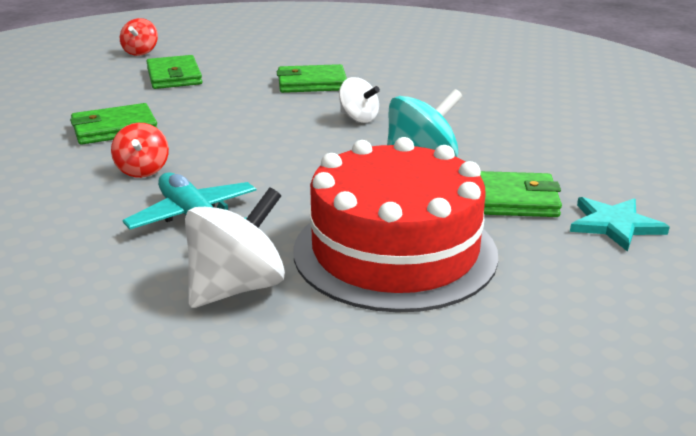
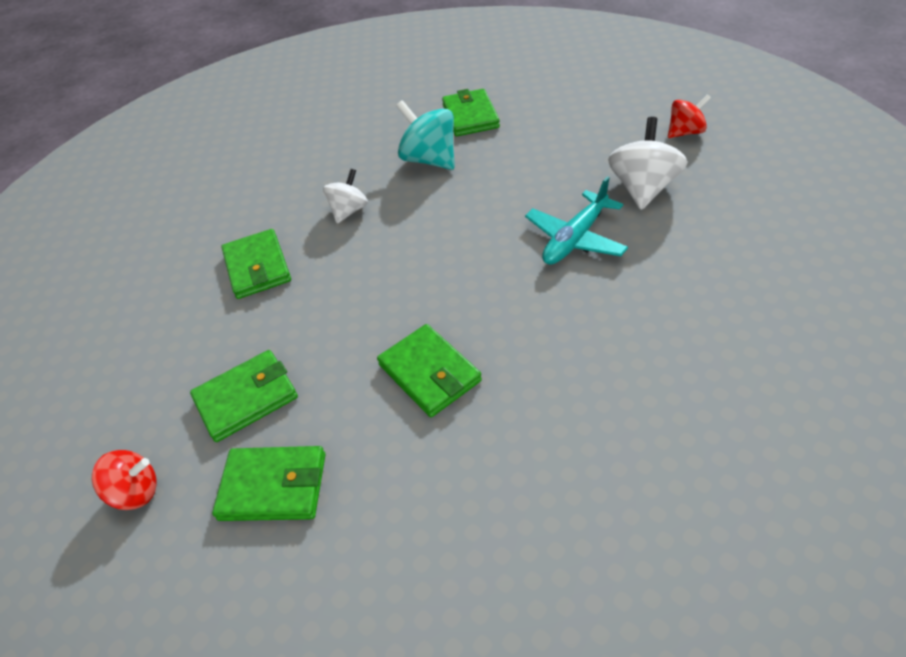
camera: 100 degrees left, 20 degrees up
(92, 80) = (273, 486): none -> green wallet
(143, 170) = (514, 304): red spinning top -> red spinning top (685, 132)
(237, 288) = (642, 188): white spinning top -> white spinning top turned 75 degrees clockwise
(395, 251) = (561, 143): red cake -> none
(614, 225) = (483, 80): turquoise star -> none

